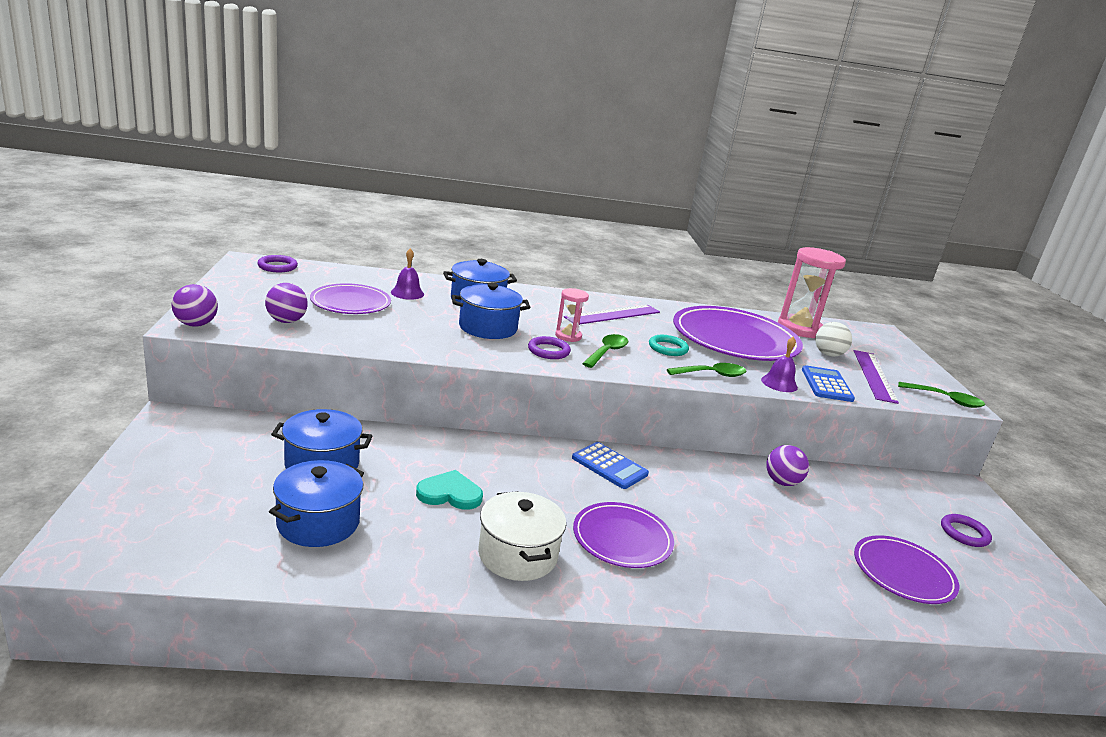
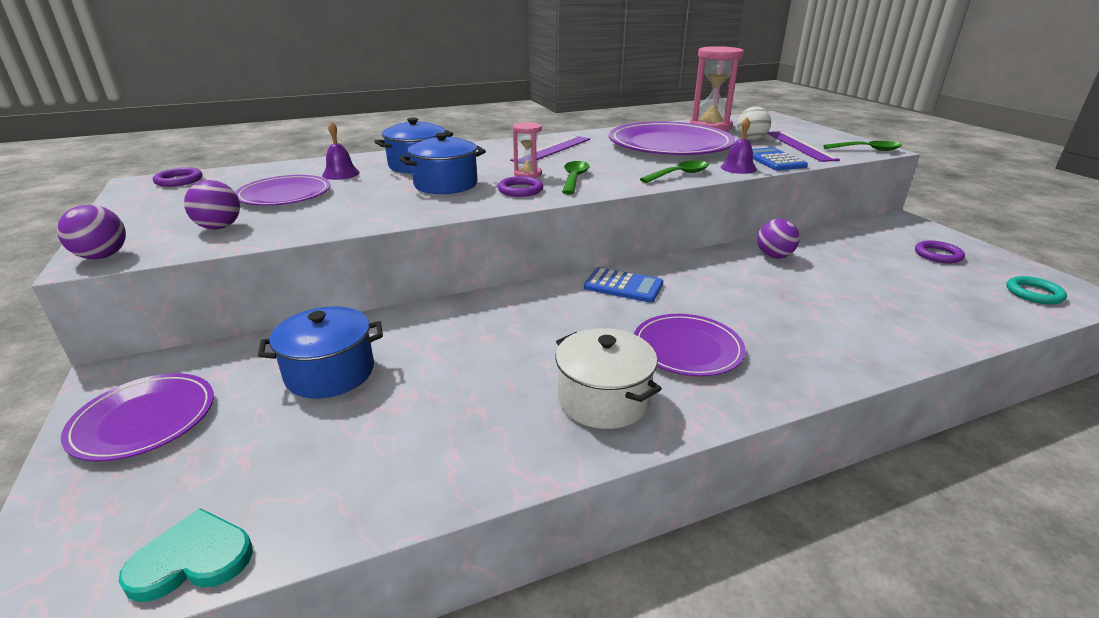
camera: 15 degrees left, 5 degrees up
(318, 523) = (363, 440): blue pot -> none
(450, 493) = (490, 359): turquoise heart -> turquoise heart (192, 559)
(668, 348) = (623, 164): turquoise ring -> turquoise ring (1034, 293)
(903, 573) = (929, 300): purple plate -> purple plate (144, 419)

